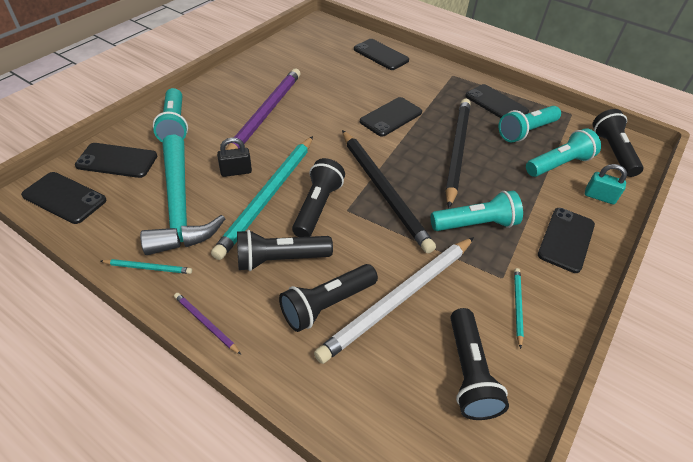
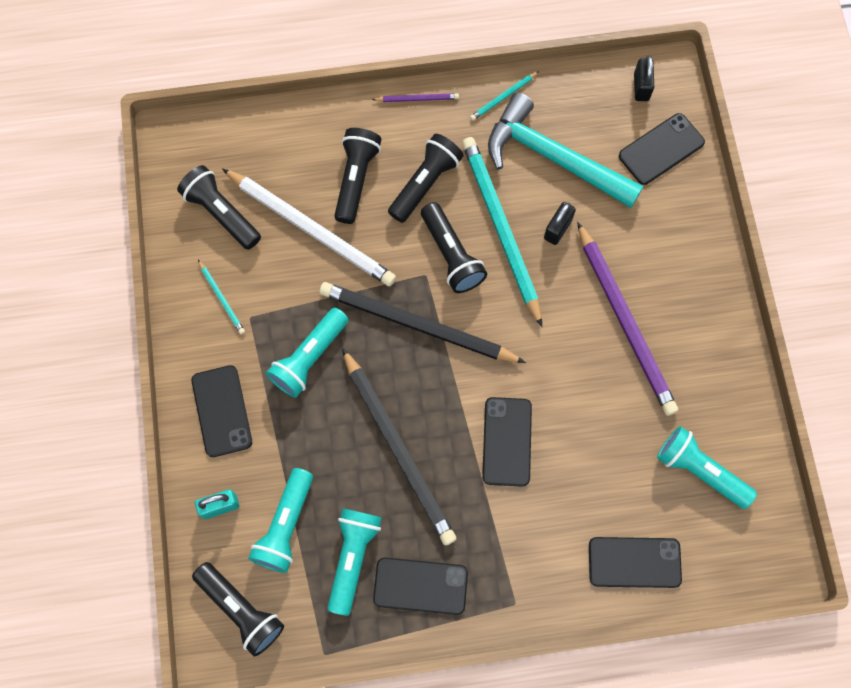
camera: 140 degrees right, 25 degrees up
(64, 198) = (641, 87): black phone -> black padlock
(174, 125) = (678, 227): turquoise flashlight -> turquoise flashlight (699, 470)
(400, 298) = (311, 229): white pencil -> white pencil turned 120 degrees clockwise

